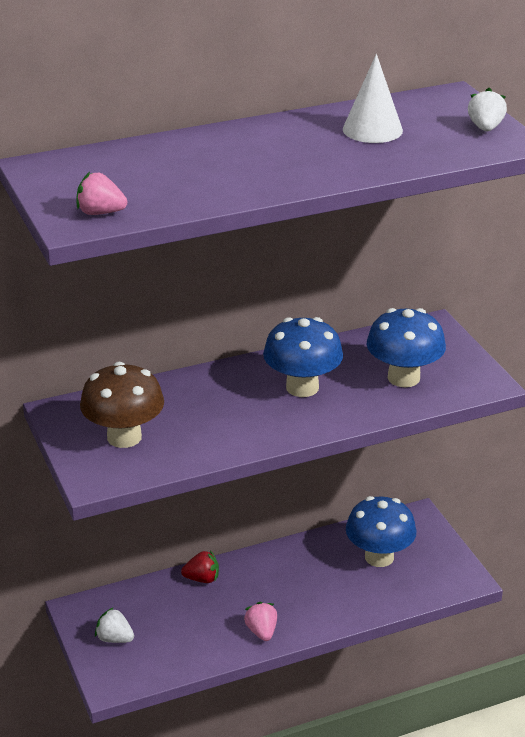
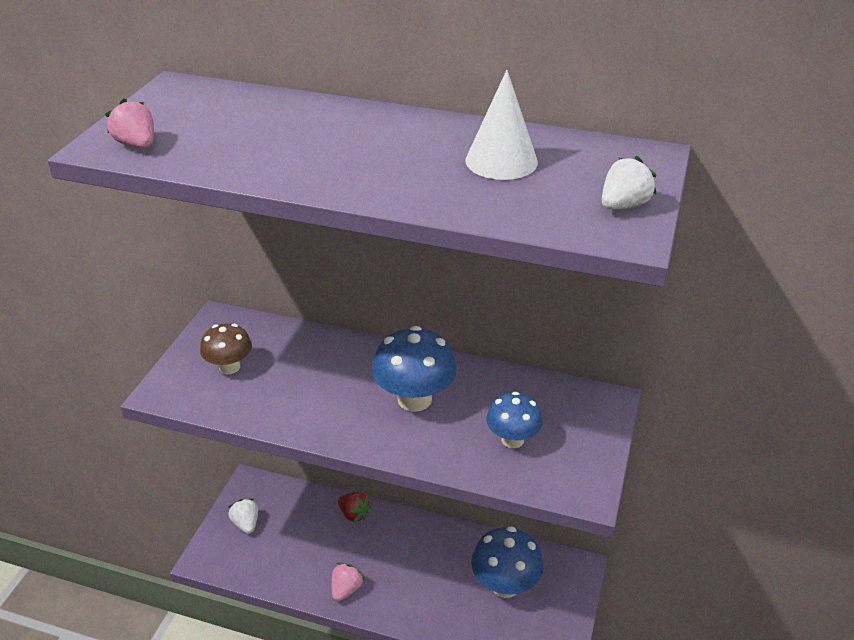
camera: 40 degrees right, 5 degrees up
(124, 437) = (229, 367): brown mushroom -> brown mushroom, size x0.64
(403, 378) = (512, 439): blue mushroom -> blue mushroom, size x0.64

